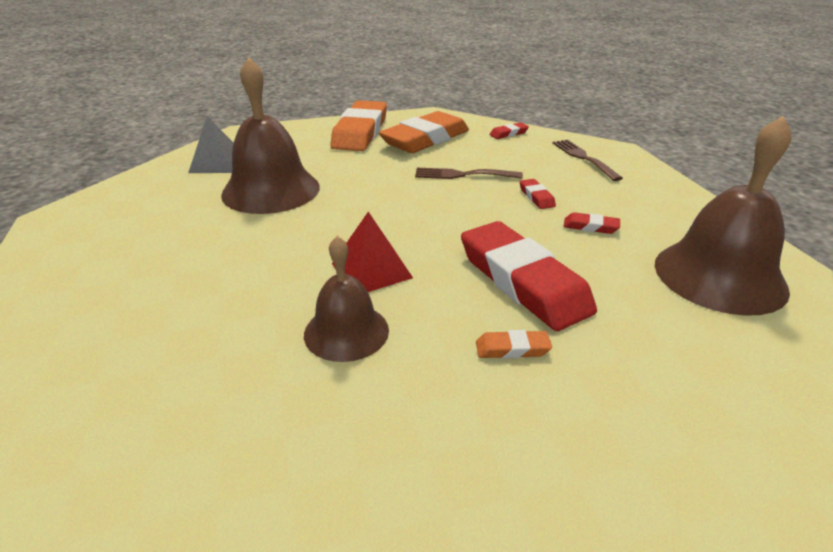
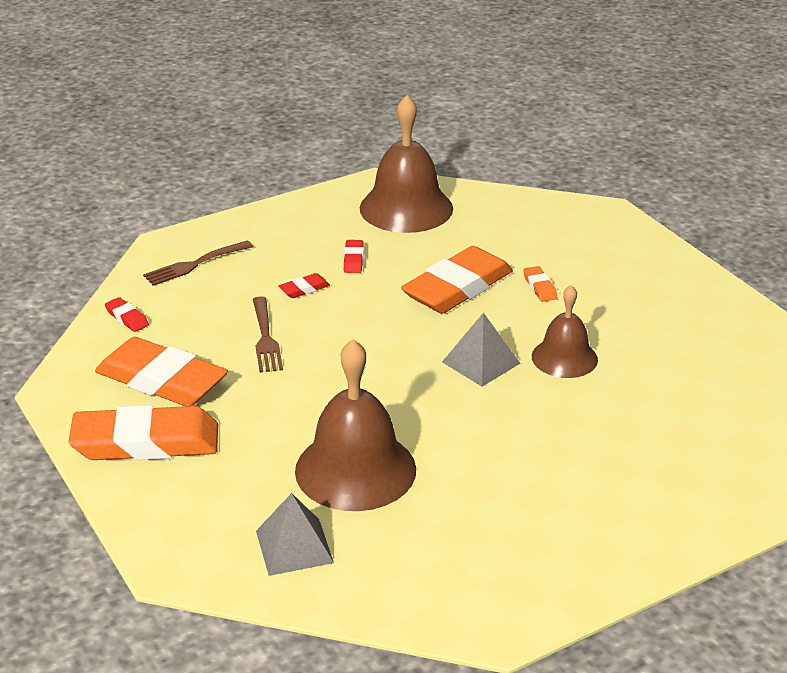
camera: 105 degrees left, 0 degrees up
(371, 270) = (481, 362): red pyramid -> grey pyramid
(523, 281) = (457, 288): red eraser -> orange eraser

